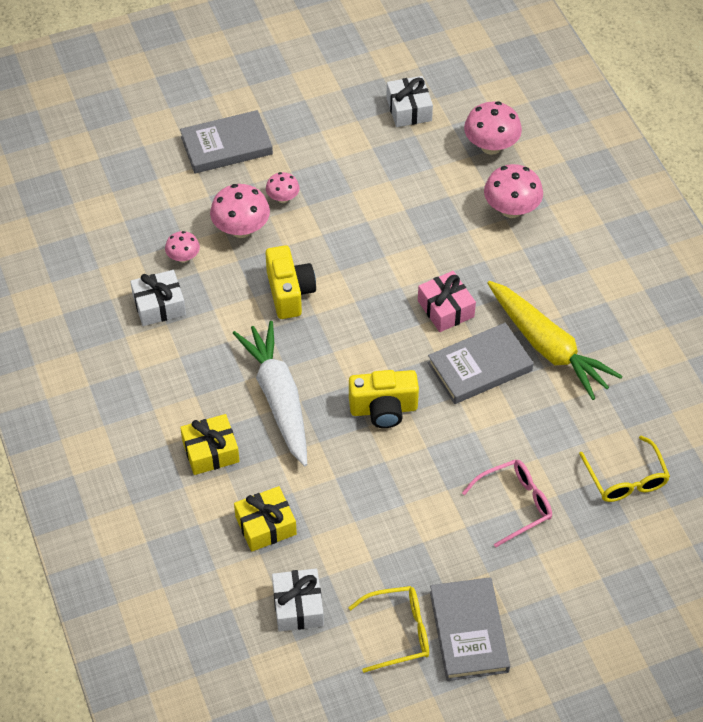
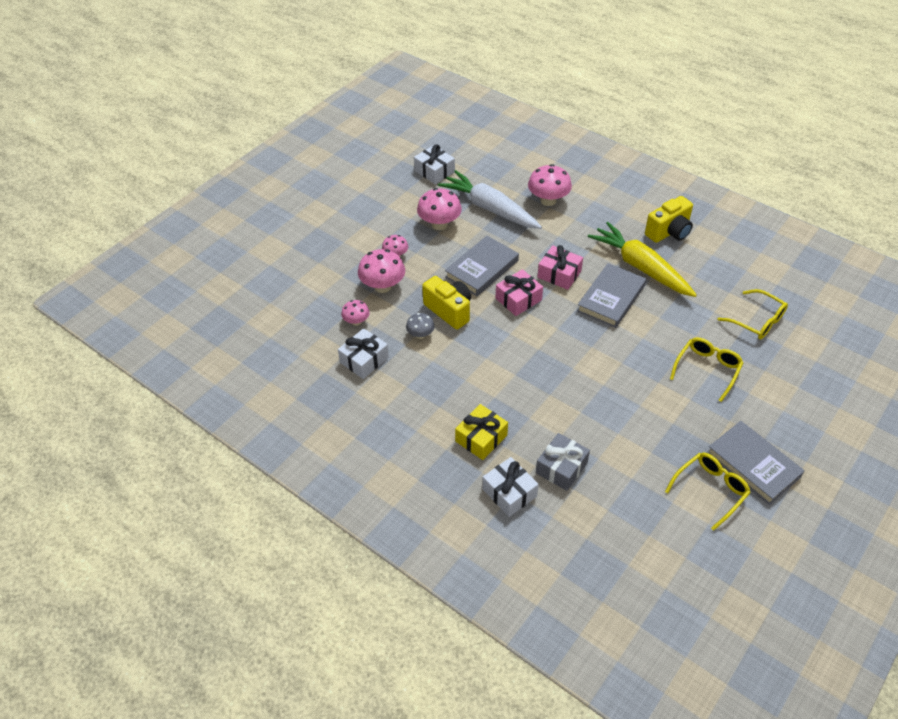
camera: 30 degrees left, 5 degrees down
(226, 145) = (330, 240): grey book -> grey book (482, 269)
(238, 306) = (420, 335): none -> grey mushroom
(265, 525) = (561, 468): yellow gift -> grey gift
(278, 399) = (499, 380): white carrot -> white carrot (490, 208)
(298, 606) = (630, 510): white gift -> white gift (509, 492)
(375, 316) = (518, 299): none -> pink gift
(383, 409) = (574, 353): yellow camera -> yellow camera (669, 232)
(491, 146) = (504, 171): pink mushroom -> pink mushroom (439, 224)
(514, 504) = (707, 370): pink glasses -> yellow glasses
(547, 346) = (641, 267): yellow carrot -> yellow carrot turned 150 degrees counterclockwise

